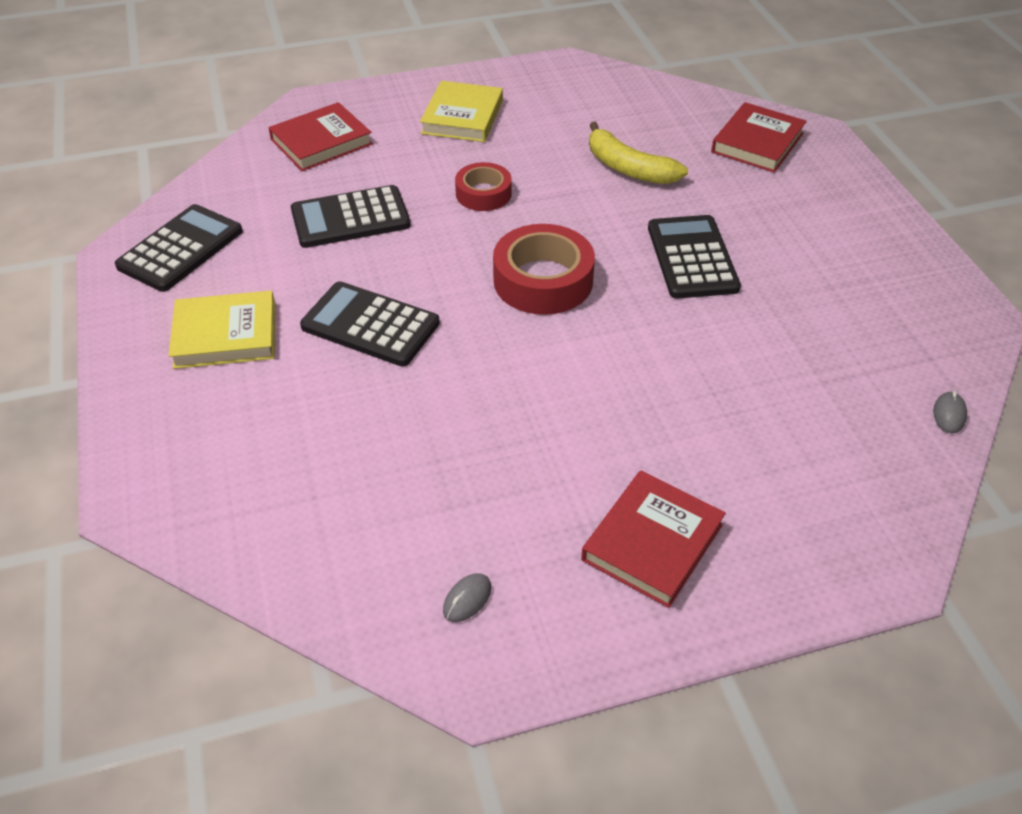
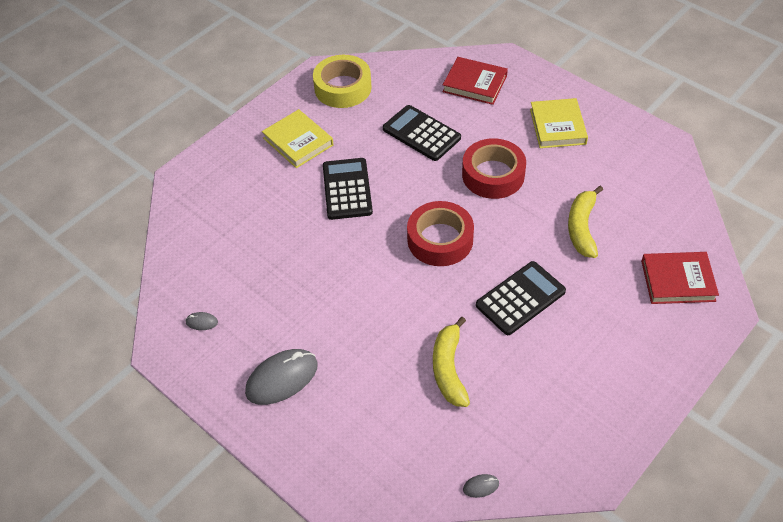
camera: 60 degrees right, 5 degrees up
(180, 249) = (343, 88): black calculator -> yellow tape
(462, 117) = (557, 126): yellow book -> yellow book turned 75 degrees counterclockwise
(483, 194) = (493, 175): red tape -> red tape, size x1.63
(652, 542) = (282, 379): red book -> grey mouse
(754, 363) = (449, 369): none -> yellow banana

